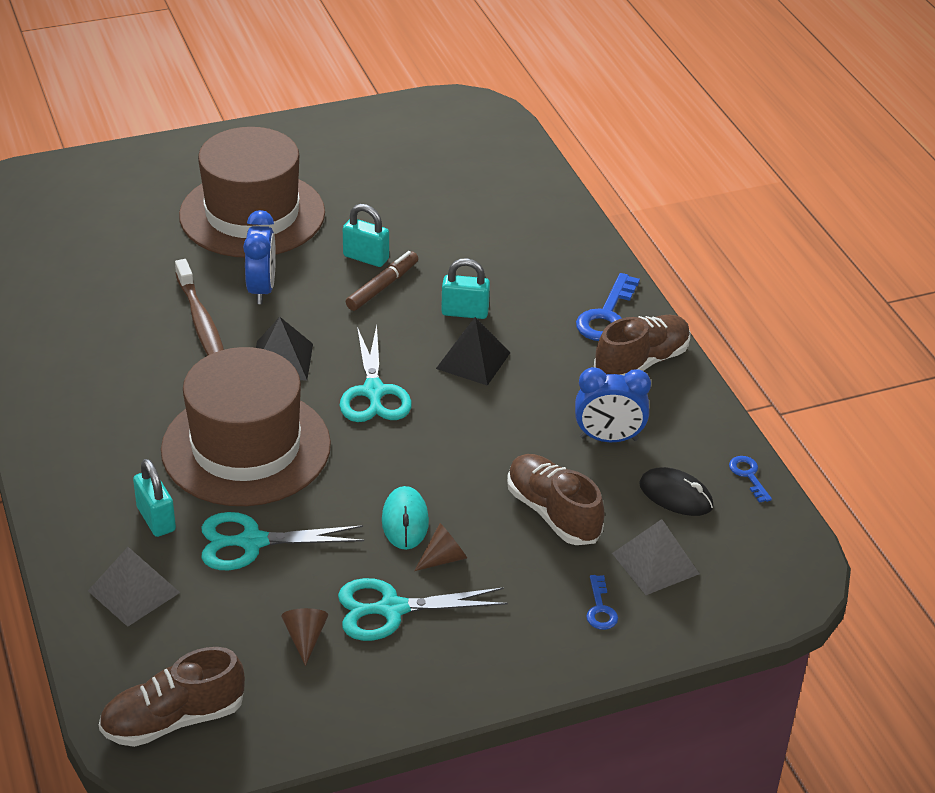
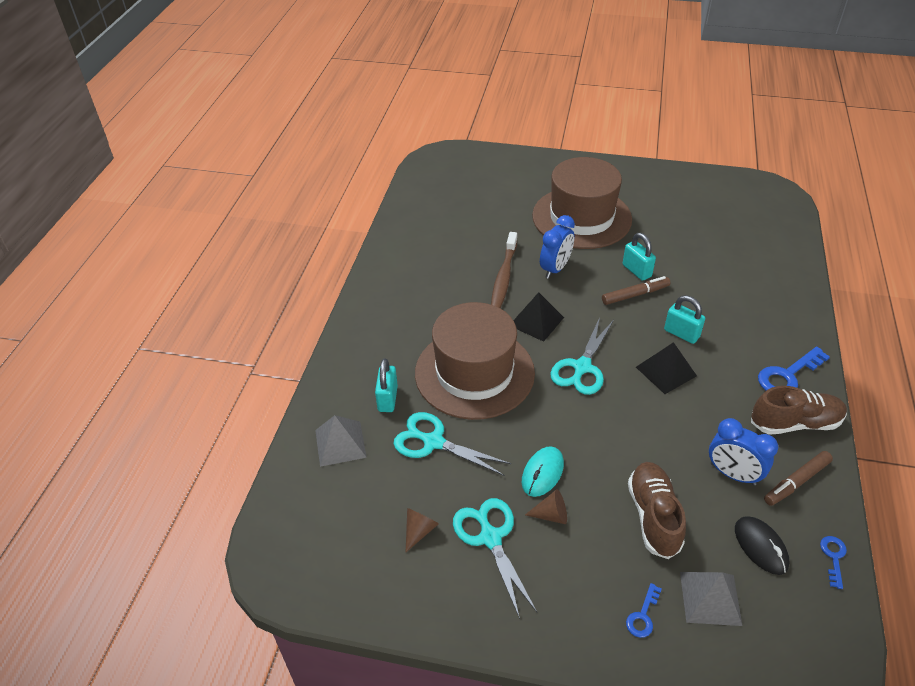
camera: 35 degrees right, 5 degrees up
(173, 720) = (299, 549): brown shoe -> none
(392, 609) = (490, 538): turquoise scissors -> turquoise scissors turned 45 degrees clockwise
(675, 420) = (796, 482): none -> brown marker

